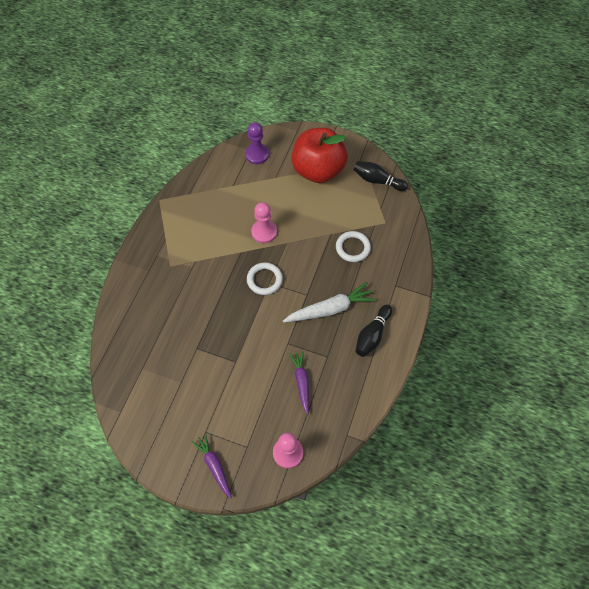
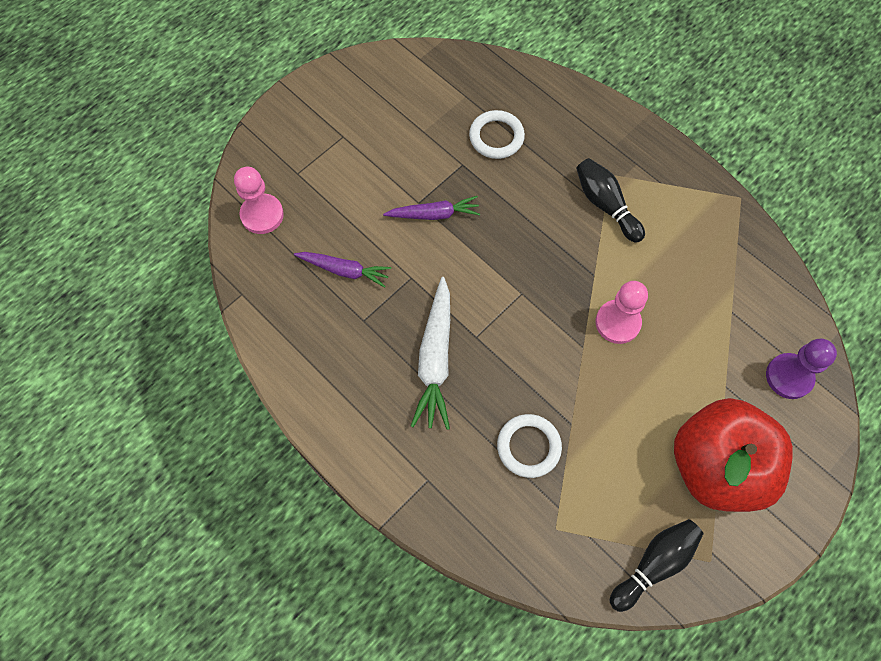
camera: 115 degrees right, 5 degrees up
(214, 466) = (295, 131): purple carrot -> purple carrot (434, 214)
(264, 280) = (529, 288): white ring -> white ring (496, 137)
(372, 335) = (362, 399): black bowling pin -> black bowling pin (605, 205)

